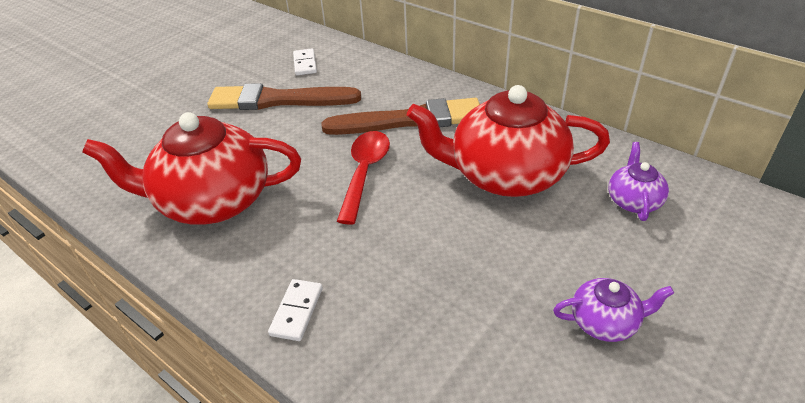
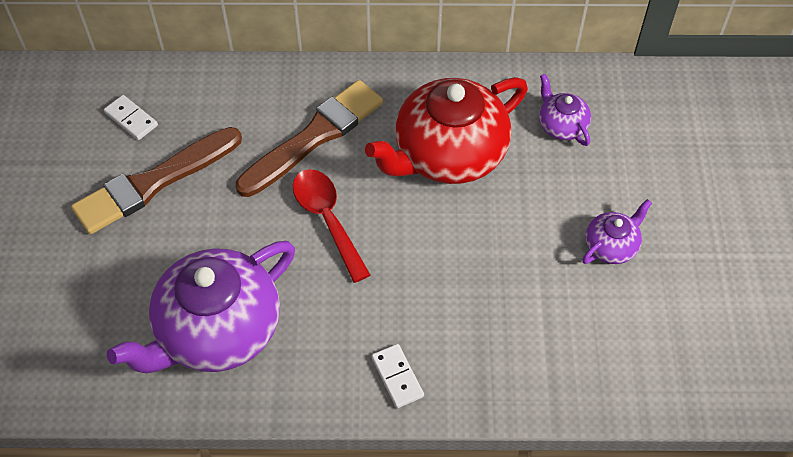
camera: 40 degrees left, 15 degrees up
(212, 201) = (217, 330): red teapot -> purple teapot

